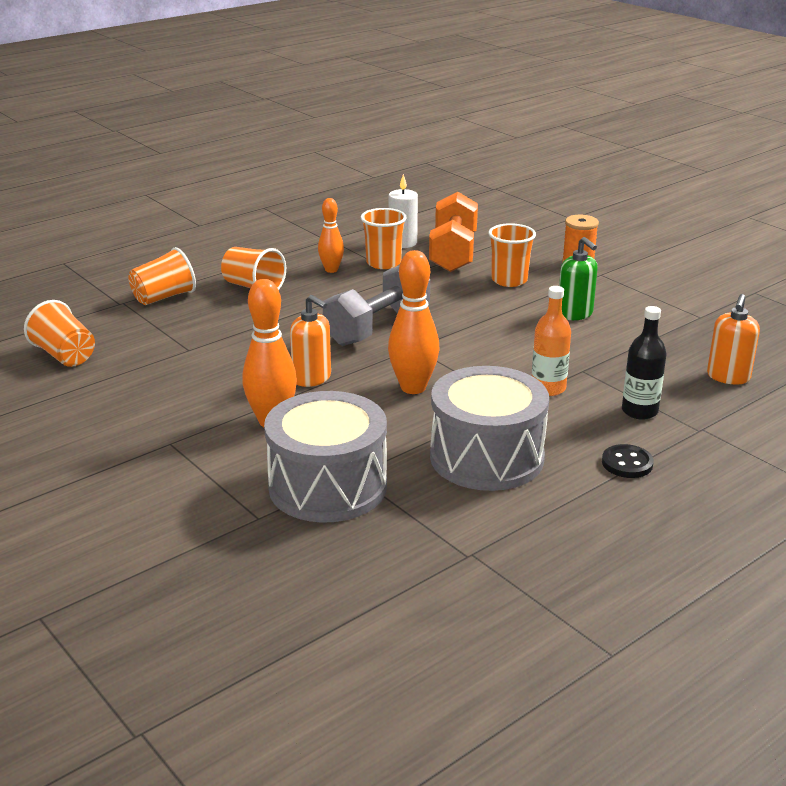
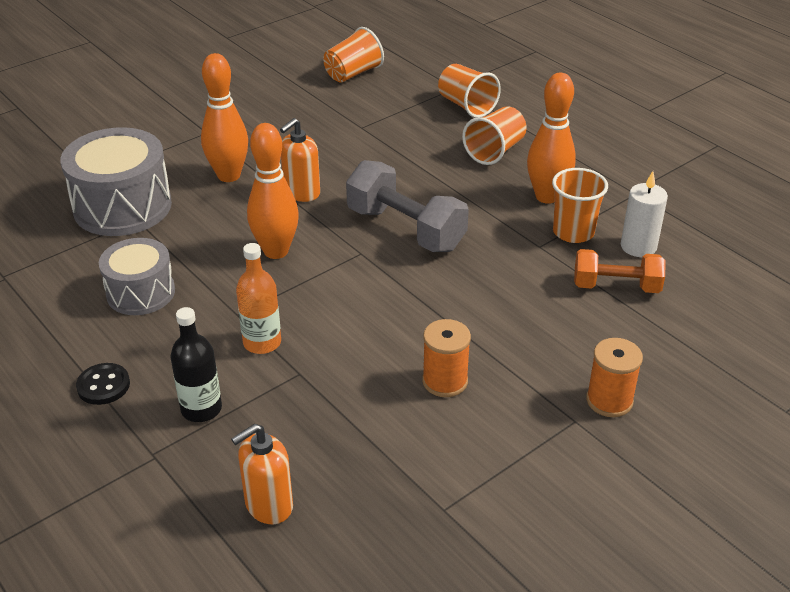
camera: 90 degrees right, 10 degrees up
(331, 270) = (547, 196): orange bowling pin -> orange bowling pin, size x1.60
(453, 253) = (616, 286): orange dumbbell -> orange dumbbell, size x0.66
(486, 457) = (141, 292): grey drum -> grey drum, size x0.63
(509, 280) = (540, 330): orange cup -> none
(575, 314) = (445, 381): green soap dispenser -> orange spool
(728, 377) = (268, 505): orange soap dispenser -> orange soap dispenser turned 60 degrees counterclockwise

